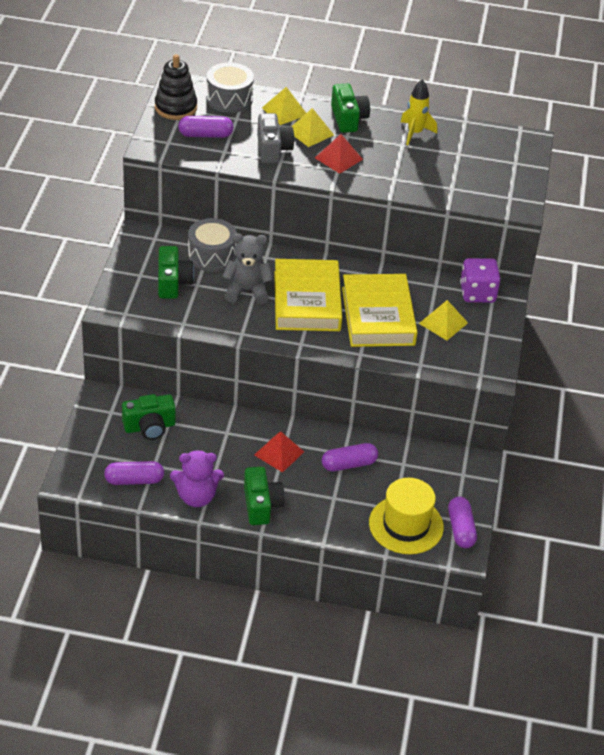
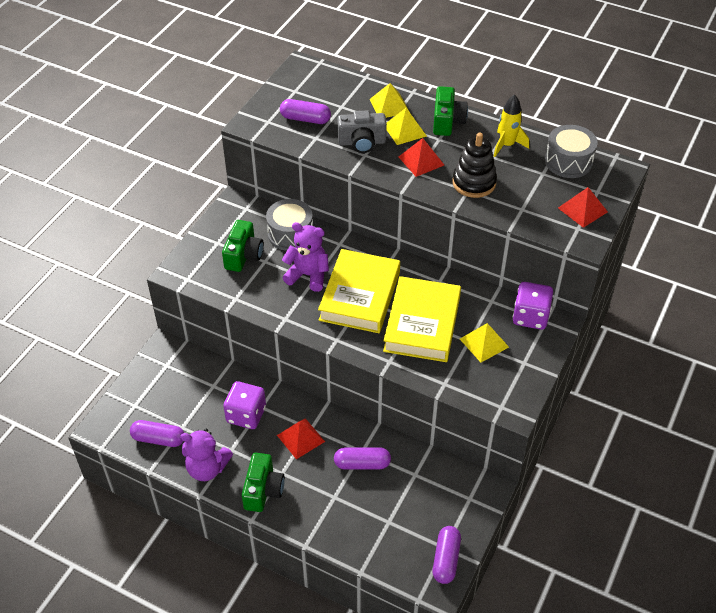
camera: 20 degrees right, 5 degrees up
(149, 427) = (194, 387): green camera -> none
(176, 107) = (290, 88): black stacking toy -> black stacking toy (474, 183)
(215, 442) = (246, 415): none -> purple dice
(229, 99) = (343, 86): grey drum -> grey drum (568, 161)
(247, 291) = (308, 275): grey teddy bear -> purple teddy bear
(273, 149) = (362, 142): grey camera -> grey camera turned 75 degrees clockwise
(406, 525) = (393, 542): yellow hat -> none
(508, 181) = (582, 210): none -> red pyramid

